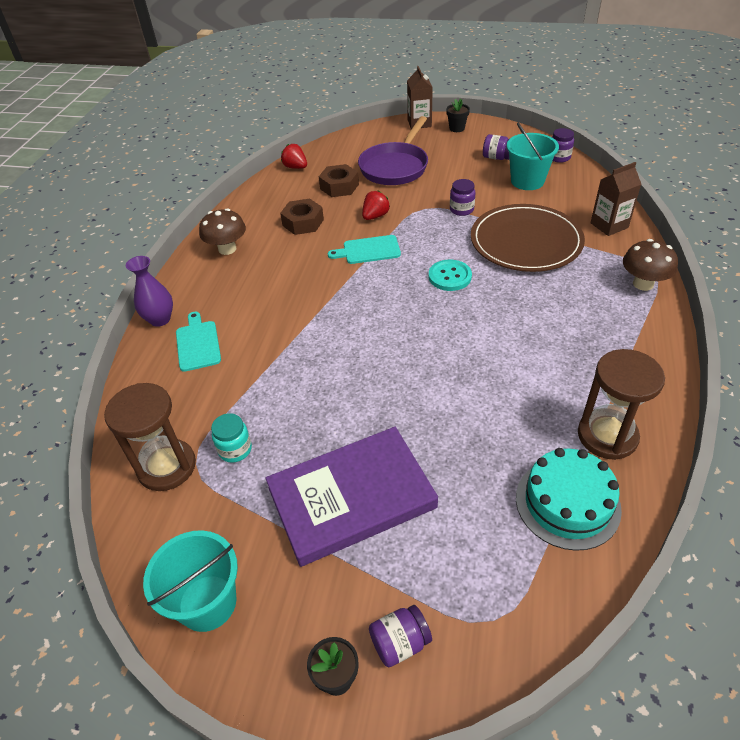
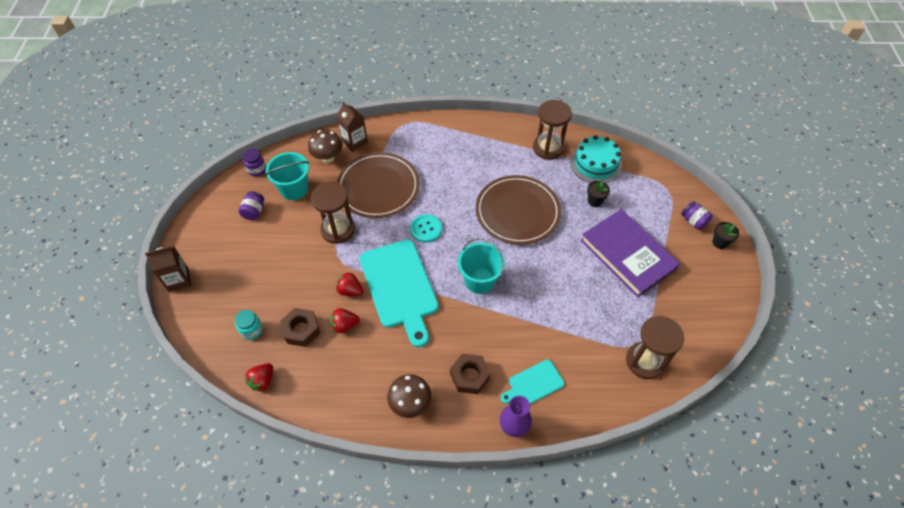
camera: 105 degrees left, 10 degrees up
(207, 602) = (713, 307): turquoise bucket -> turquoise bucket (479, 280)
(235, 449) = (618, 324): turquoise jar -> turquoise jar (252, 330)
(303, 222) = (363, 347): brown nut -> brown nut (469, 376)
(334, 212) = (345, 325): none -> red strawberry
(368, 250) = (400, 287): turquoise cutting board -> turquoise cutting board, size x2.00
(395, 167) = (266, 288): purple pan -> none
(457, 128) = (195, 246): black flower pot -> black flower pot (594, 201)
(461, 210) = (338, 230): purple jar -> brown hourglass
(465, 371) = (517, 212): none -> brown plate
(643, 284) = (418, 128): brown mushroom -> brown mushroom (328, 157)

